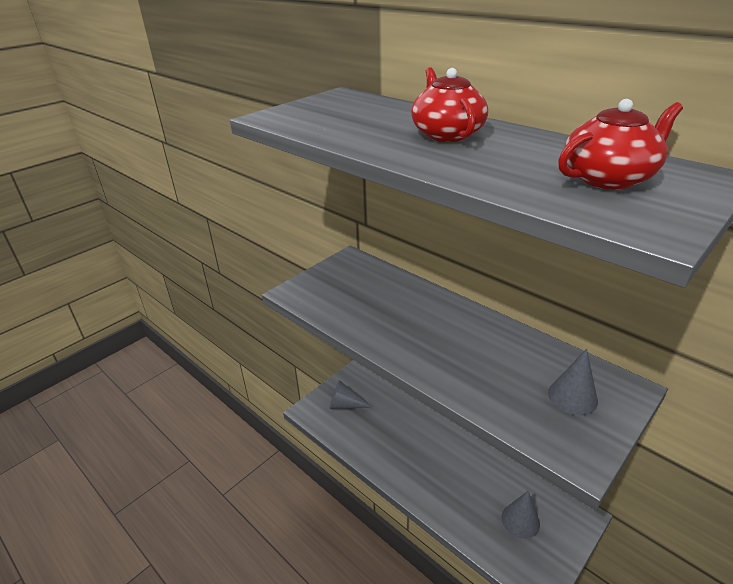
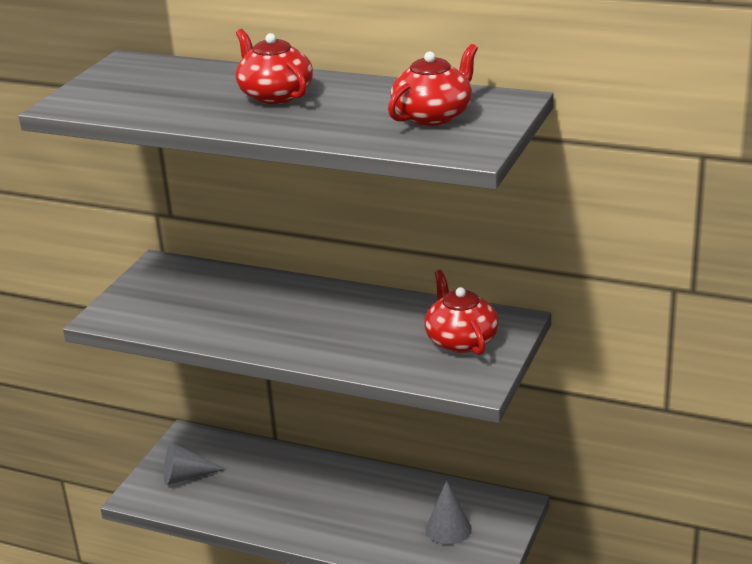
camera: 20 degrees left, 5 degrees down
(572, 397) = (461, 340): grey cone -> red teapot

